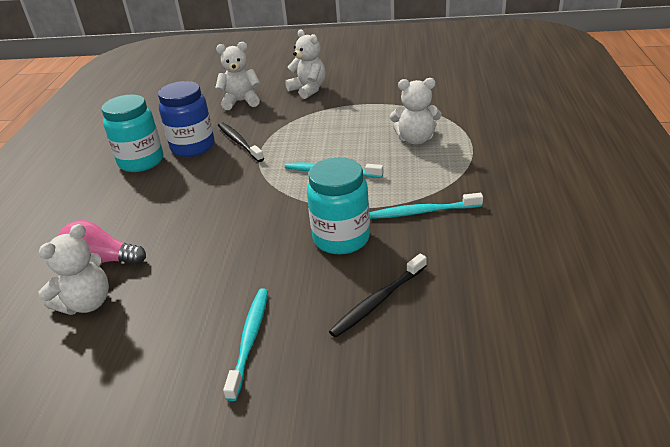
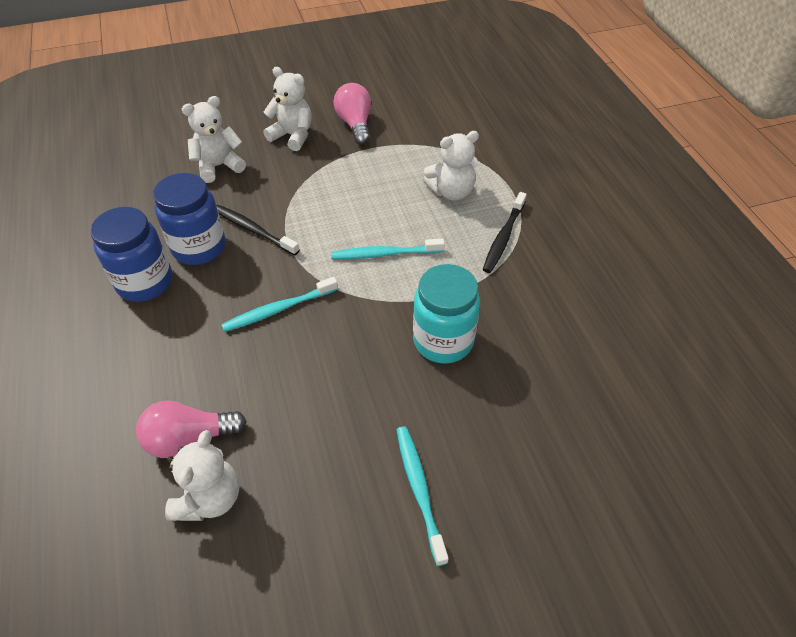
camera: 25 degrees left, 15 degrees up
(141, 161) = (145, 282): turquoise jar -> blue jar
(362, 88) = (355, 124): none -> pink light bulb
(378, 301) = (518, 408): black toothbrush -> black toothbrush (503, 237)
(422, 212) = (506, 288): turquoise toothbrush -> turquoise toothbrush (278, 309)

